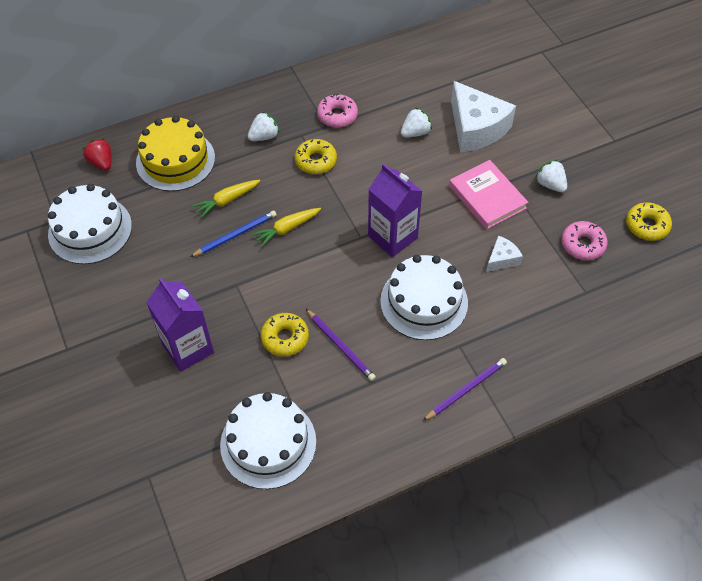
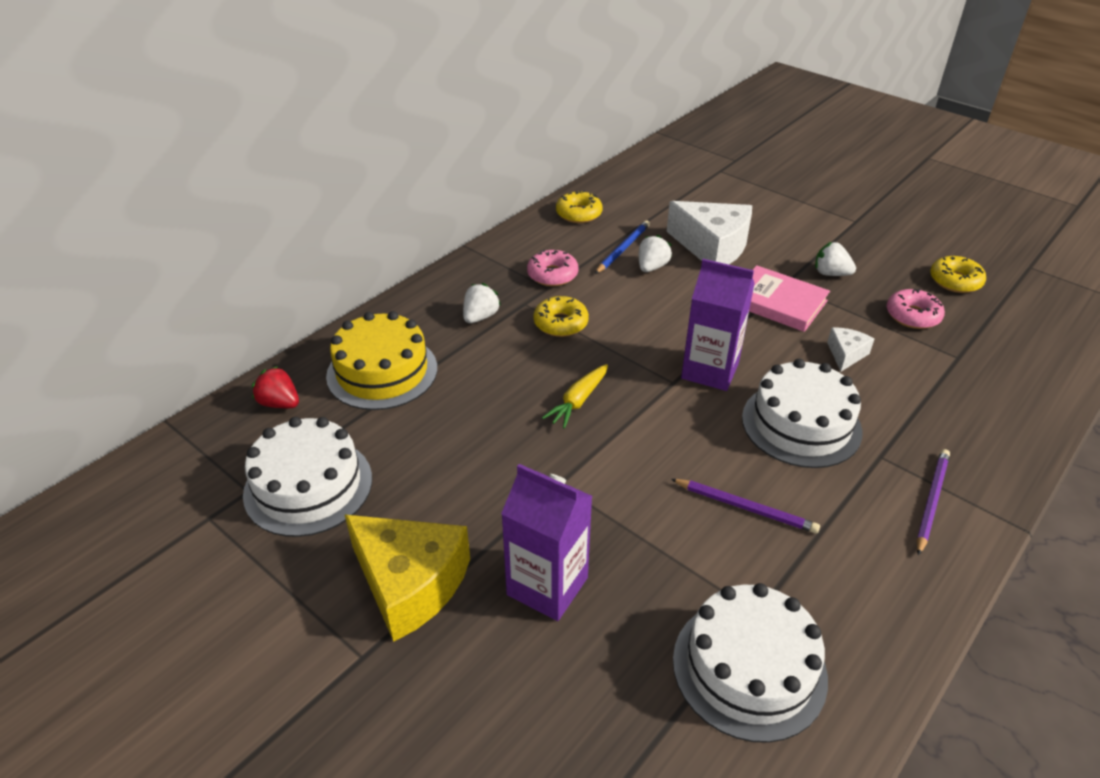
camera: 25 degrees left, 15 degrees down
(113, 316) = (410, 583): none -> yellow cheese
(227, 201) = (480, 395): yellow carrot -> none
(235, 235) = (517, 428): blue pencil -> blue pencil (623, 249)
(285, 338) = (669, 524): yellow donut -> yellow donut (579, 214)

